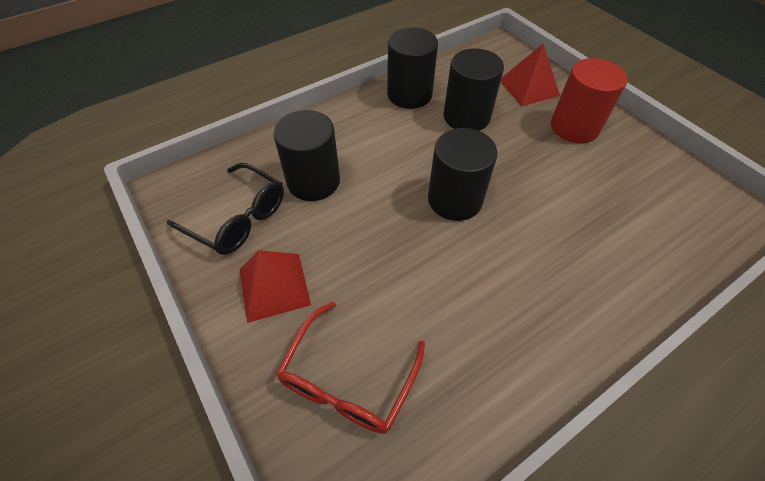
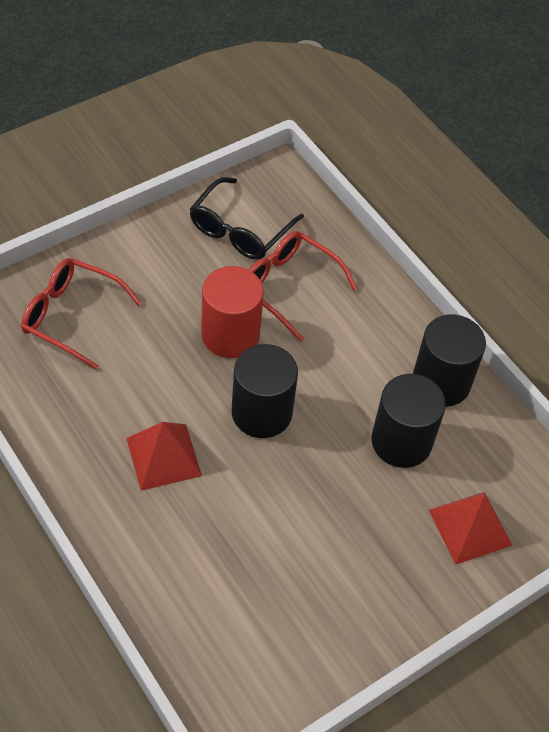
camera: 85 degrees right, 0 degrees up
(274, 286) = (162, 263): red pyramid -> red pyramid (163, 457)
(313, 181) = (288, 287): black cylinder -> red glasses
(574, 127) = (389, 567): red cylinder -> red cylinder (230, 335)

